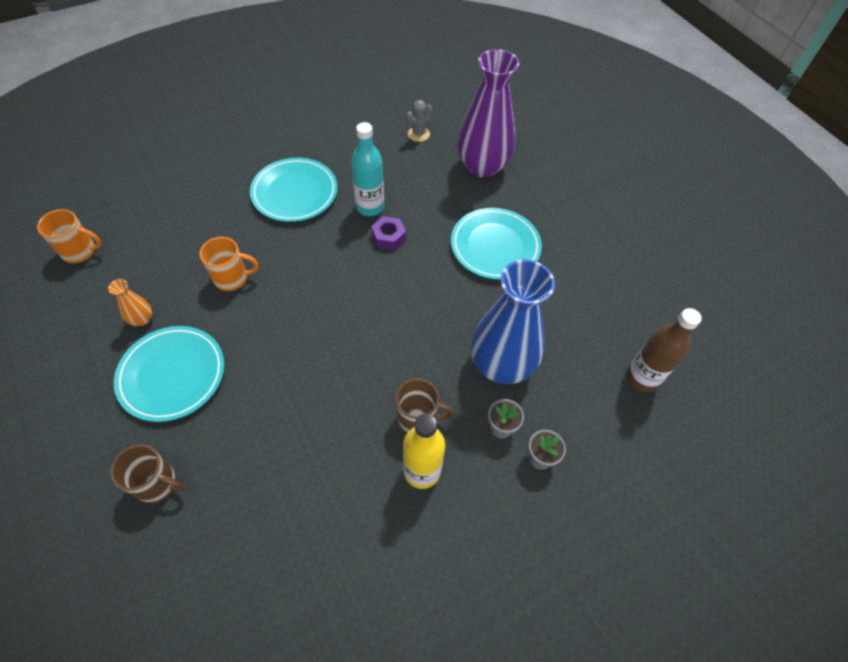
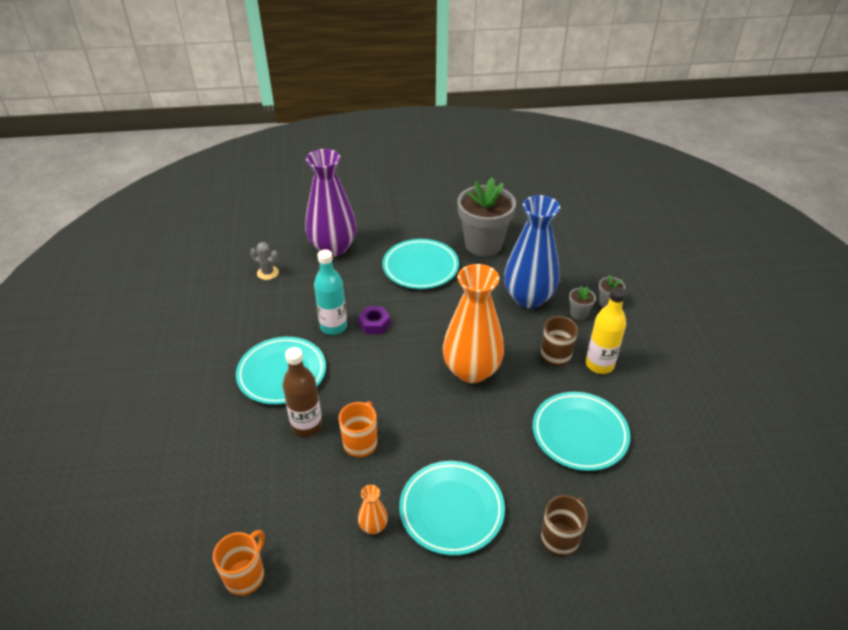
camera: 65 degrees left, 15 degrees down
(303, 472) = (579, 434): none -> turquoise plate
(358, 340) = (471, 370): none -> orange vase
(418, 134) = (268, 273): grey cactus -> grey cactus turned 45 degrees counterclockwise
(570, 293) = (483, 244): none -> grey flower pot
(642, 378) = (565, 237): brown bottle -> brown bottle (307, 426)

